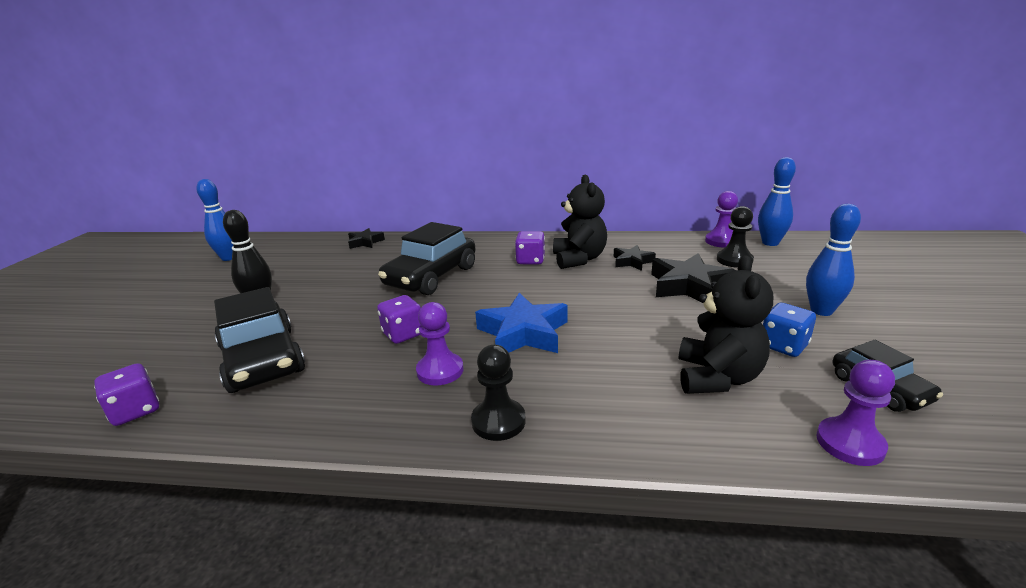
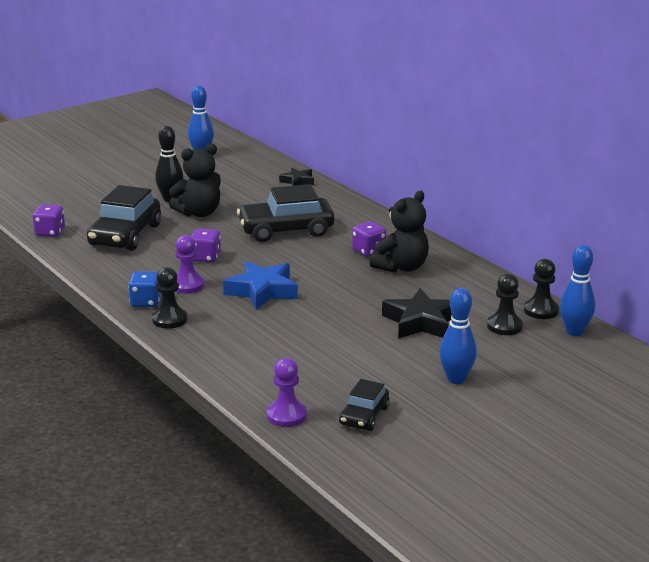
camera: 45 degrees right, 0 degrees up
(632, 261) = (431, 288): black star -> none
(717, 377) = (301, 364): black teddy bear -> black teddy bear (199, 213)
(721, 241) = (541, 310): purple pawn -> black pawn
(783, 346) = (376, 376): blue dice -> blue dice (146, 302)

